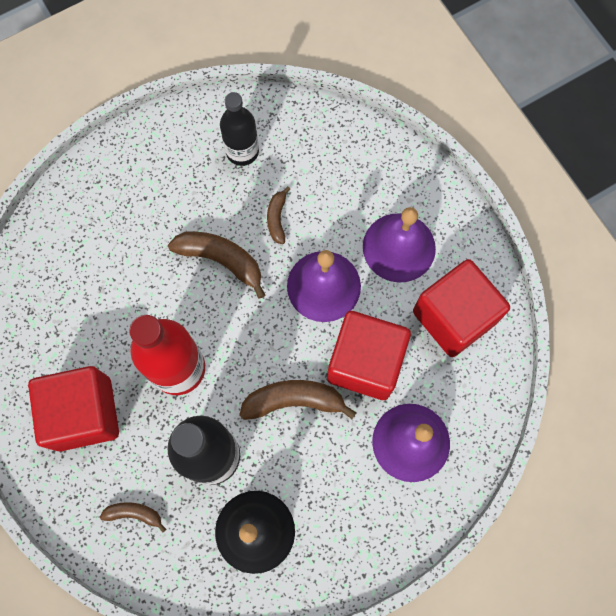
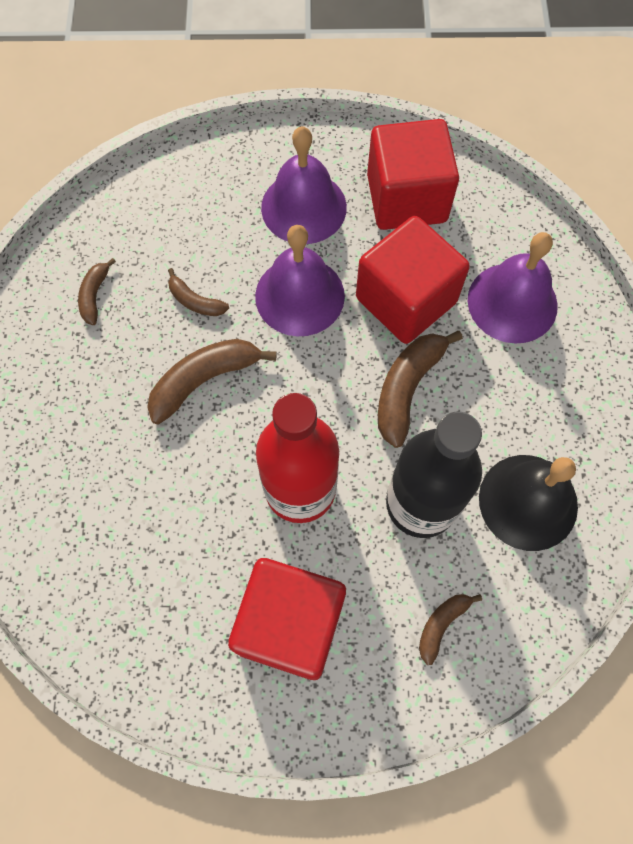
camera: 60 degrees left, 5 degrees down
(242, 151) = (95, 295): black bottle -> brown banana

